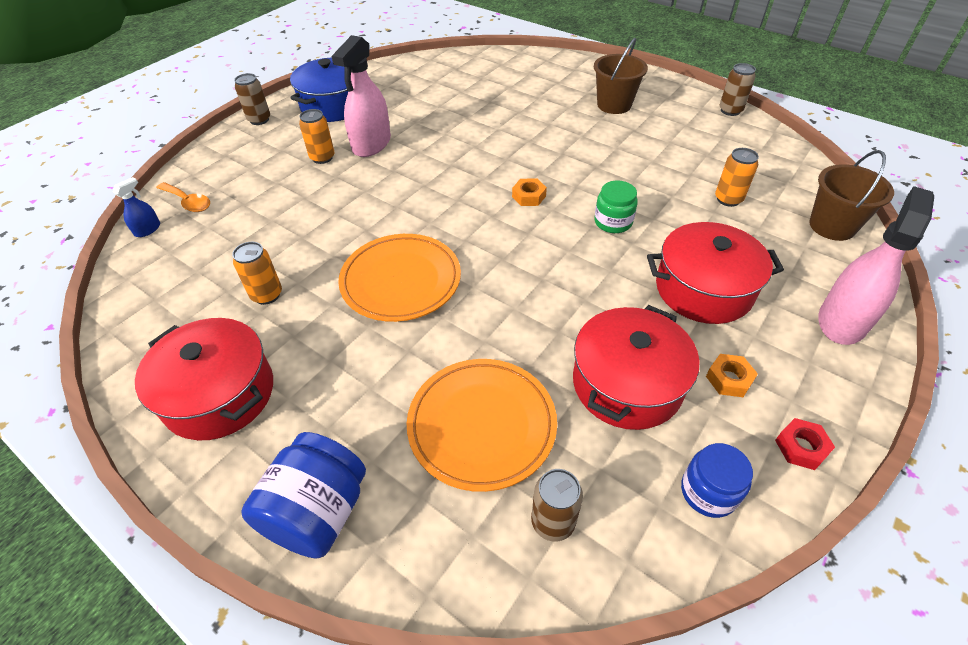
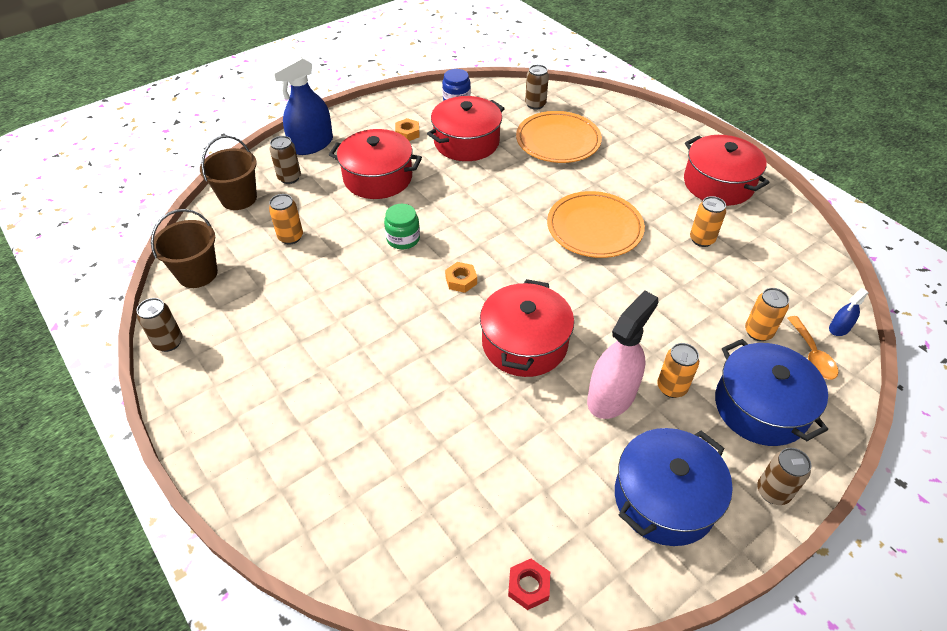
camera: 165 degrees left, 0 degrees up
(188, 202) = (812, 355): orange spoon -> orange spoon turned 150 degrees counterclockwise
(233, 210) = (758, 332): none -> orange can
(251, 159) = (760, 407): none -> blue pot
(318, 512) = (649, 126): blue jar -> none
(450, 162) = (524, 343): none -> red pot
(614, 105) = (288, 390): brown bucket -> brown bucket (197, 273)
(801, 447) = (398, 104): red nut -> red nut (528, 586)
(809, 264) = (289, 178): none -> brown can
(842, 321) = (311, 144): pink spray bottle -> blue spray bottle

